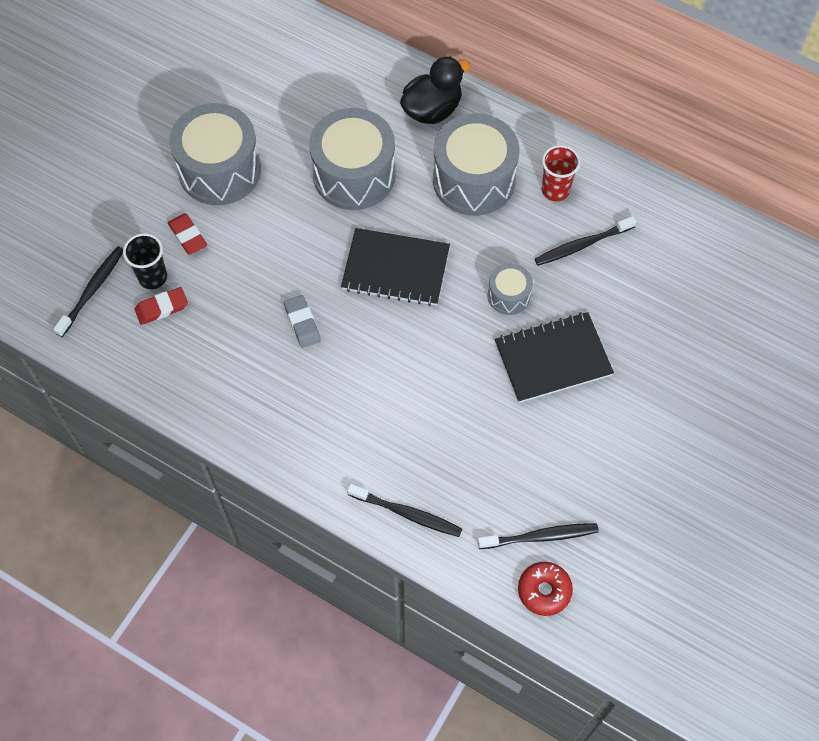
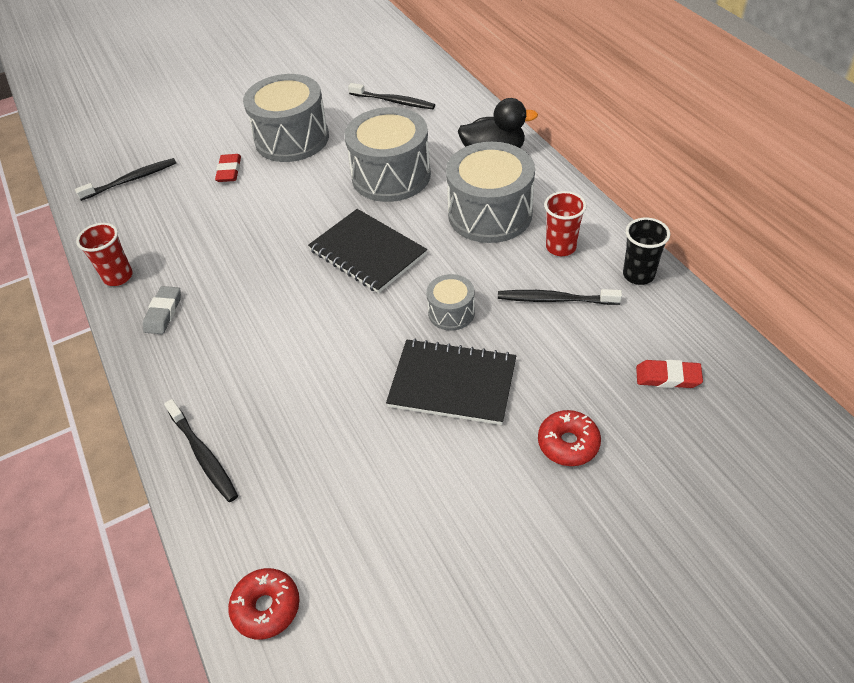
camera: 35 degrees right, 15 degrees down
(153, 277) = (179, 187): black cup -> black cup (638, 275)
(162, 308) = (165, 209): red eraser -> red eraser (668, 377)
(183, 399) = (118, 277): none -> red cup
(302, 323) = (257, 261): grey eraser -> grey eraser (163, 313)
(541, 536) = (308, 547): black toothbrush -> black toothbrush (394, 101)
(666, 366) = (568, 443): none -> red donut

